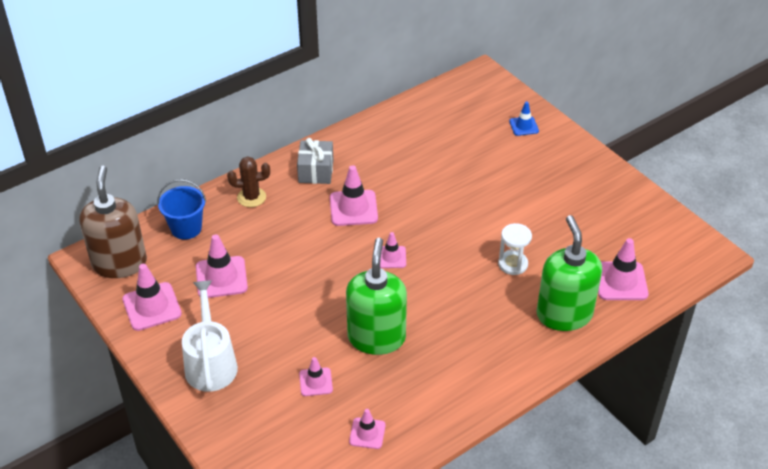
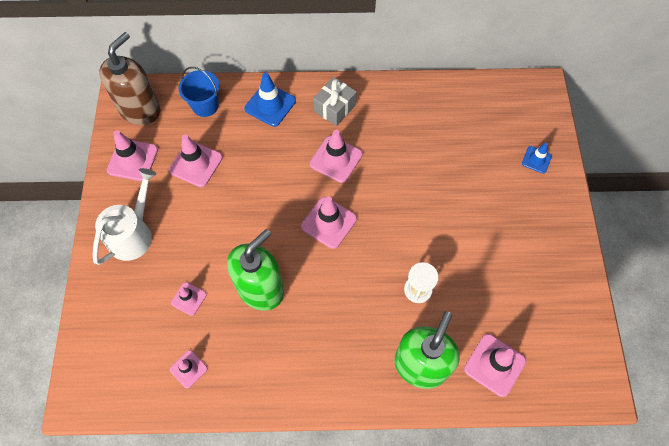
camera: 35 degrees right, 20 degrees up
(251, 197) = (270, 105): brown cactus -> blue traffic cone
(391, 257) = (329, 222): pink traffic cone -> pink traffic cone, size x1.68

